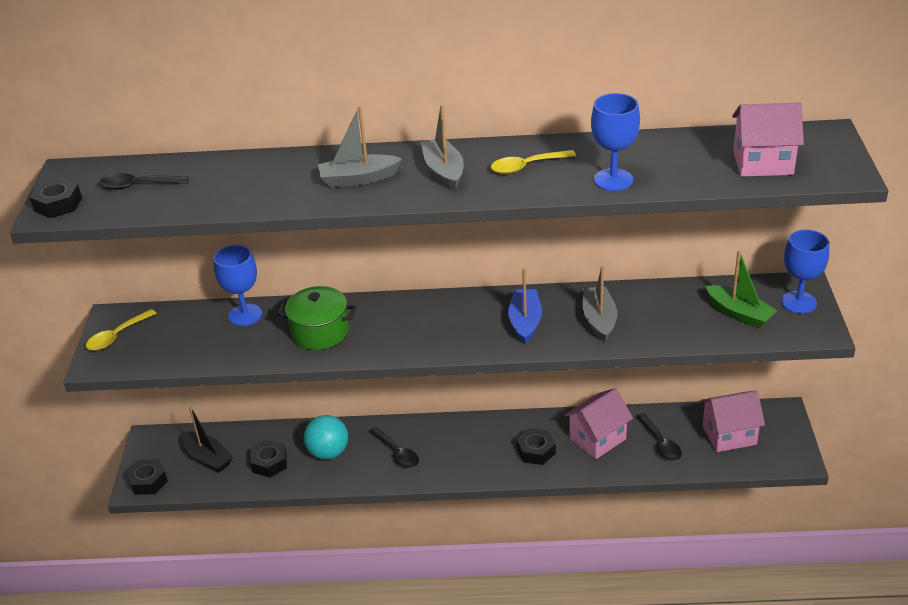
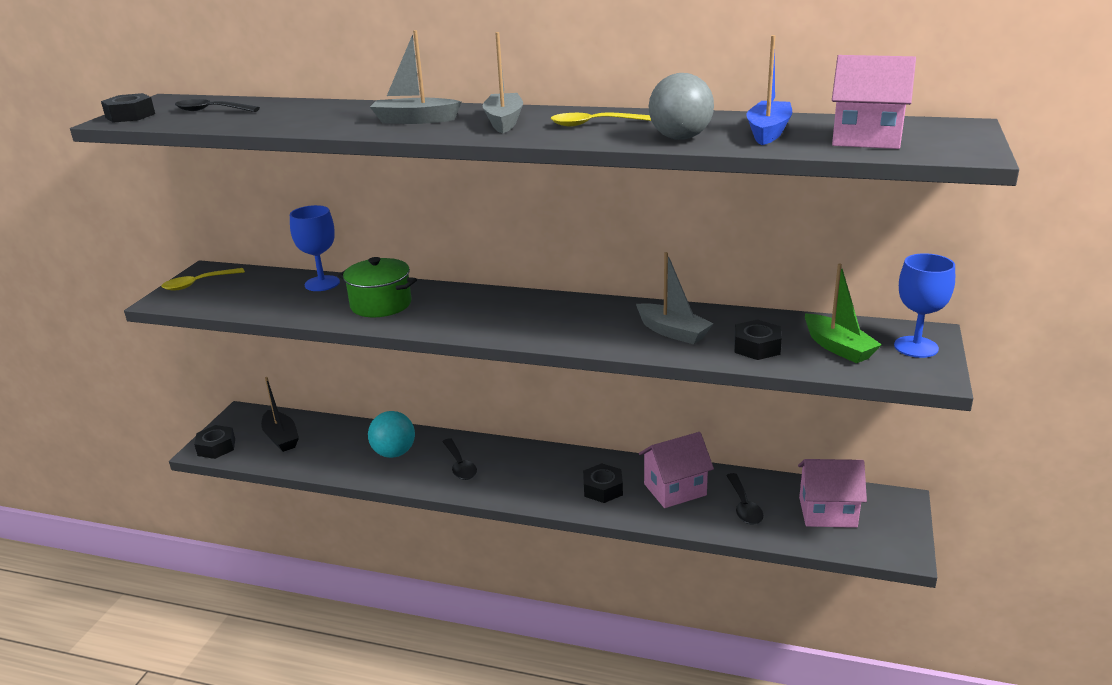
camera: 15 degrees right, 10 degrees down
(269, 463) = (334, 452): black nut -> black nut (757, 347)
(525, 322) = (591, 323): blue boat -> blue boat (768, 132)
(599, 320) = (673, 332): grey boat -> grey boat turned 120 degrees clockwise
(613, 180) = (680, 138): blue goblet -> grey ball

